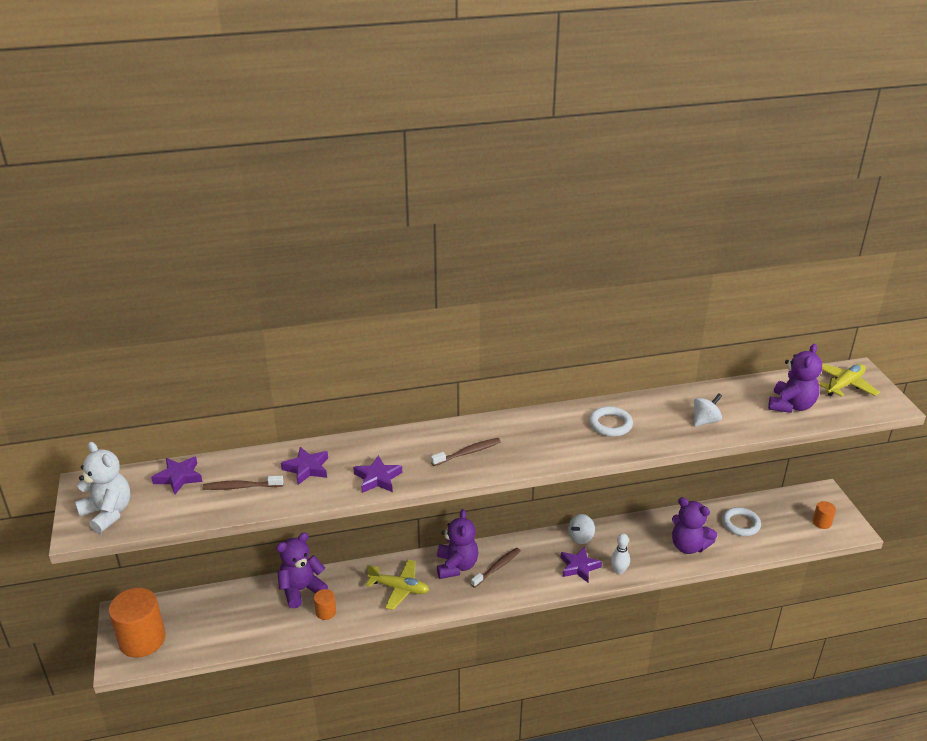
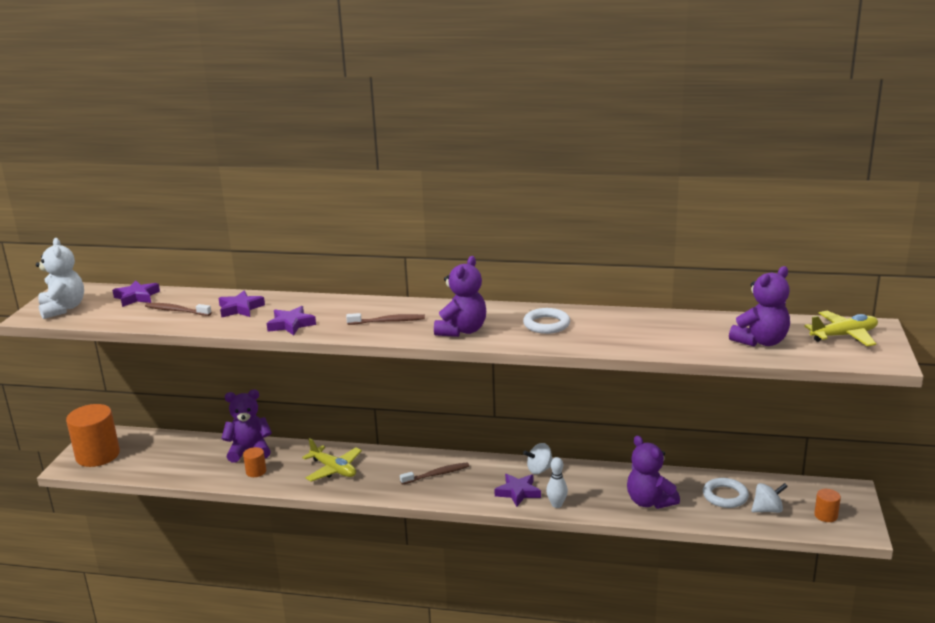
camera: 25 degrees right, 10 degrees down
(456, 566) = (399, 465): purple teddy bear -> purple teddy bear (462, 331)
(705, 421) = (650, 337): white spinning top -> white spinning top (767, 510)

